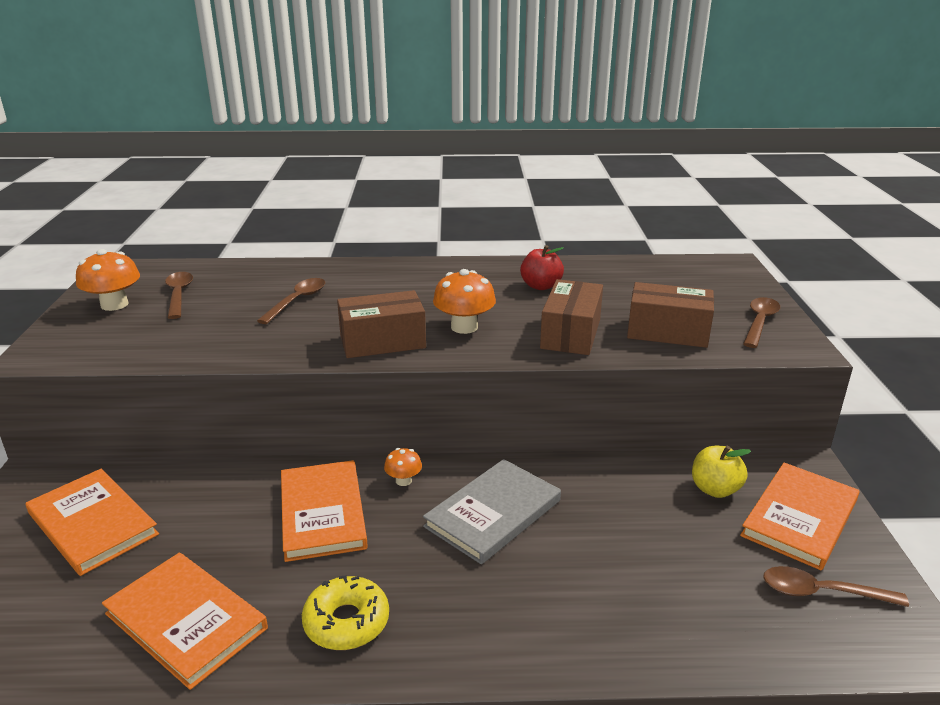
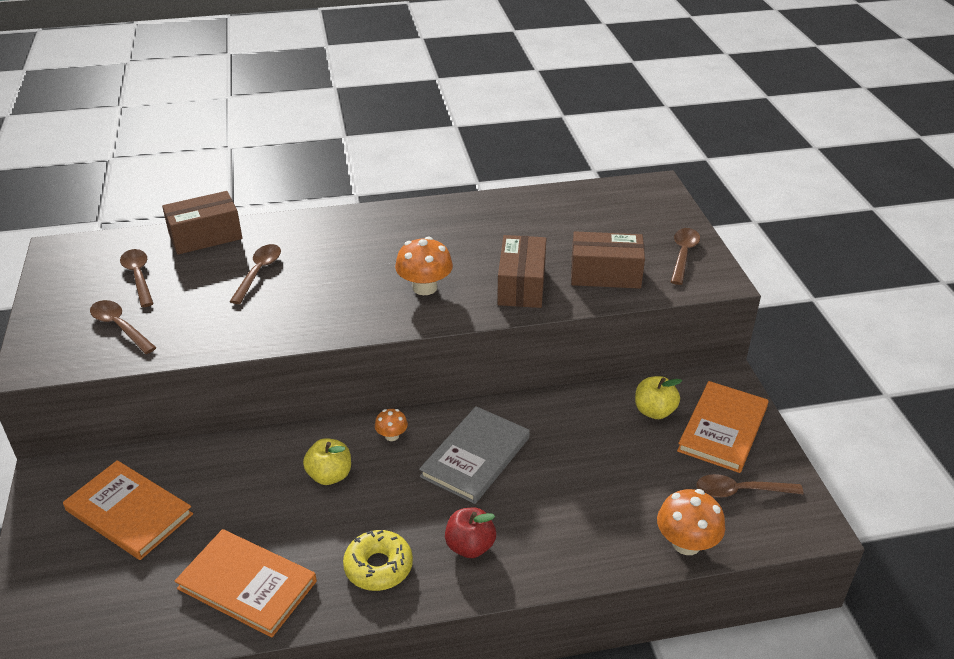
camera: 10 degrees left, 10 degrees up
(114, 305) = (79, 295): orange mushroom -> orange mushroom (686, 543)
(139, 333) = (120, 327): none -> brown spoon
(322, 513) = (330, 475): orange book -> yellow apple
(382, 342) = (355, 312): brown box -> brown box (205, 236)
(541, 286) = (484, 231): red apple -> red apple (470, 546)

